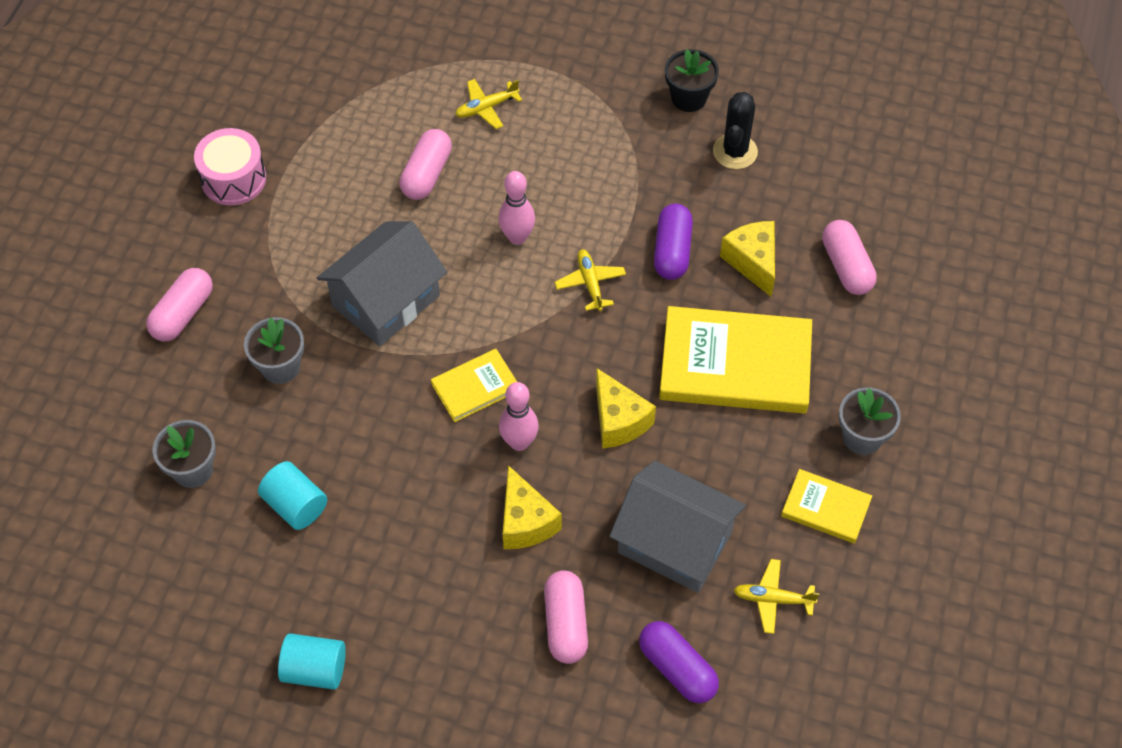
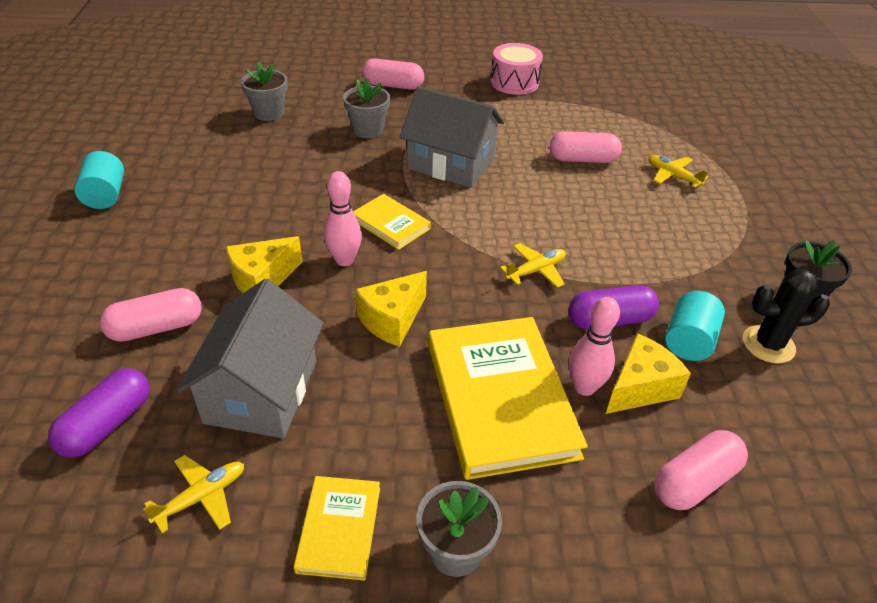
camera: 70 degrees right, 15 degrees down
(295, 505) = (250, 159): turquoise cylinder -> turquoise cylinder (688, 341)
(517, 237) = (556, 217): pink bowling pin -> pink bowling pin (584, 387)
(772, 599) = (202, 497): yellow plane -> yellow plane turned 60 degrees clockwise

